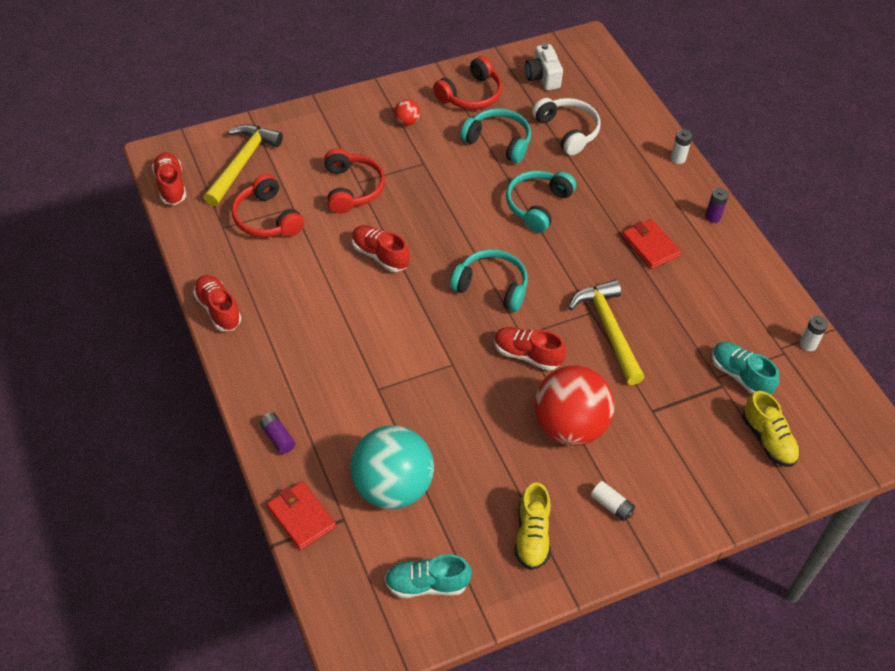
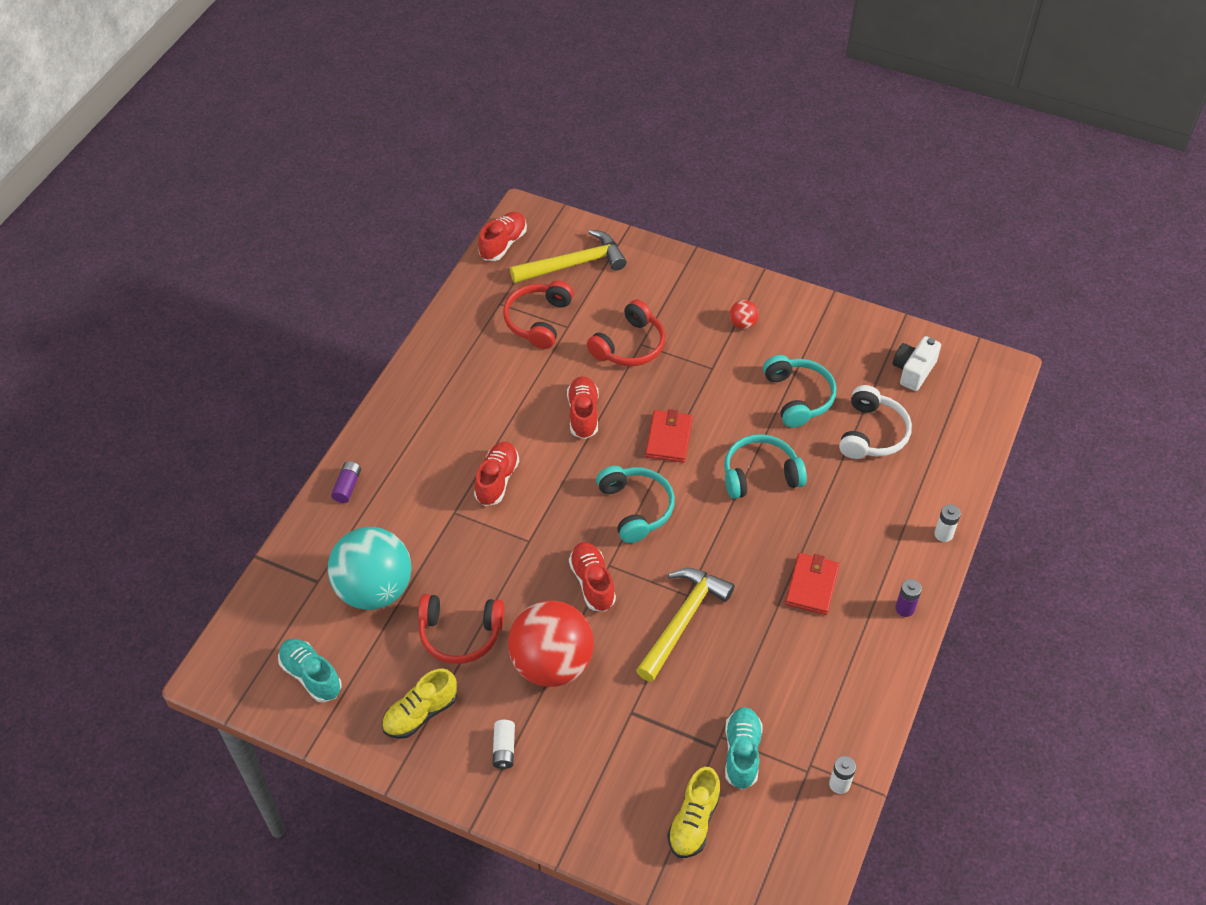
camera: 50 degrees right, 0 degrees up
(218, 310) = (422, 362): red shoe -> red shoe (497, 480)
(301, 517) = (294, 554): red wallet -> red wallet (669, 438)
(470, 94) = (827, 340): red headphones -> red headphones (460, 634)

